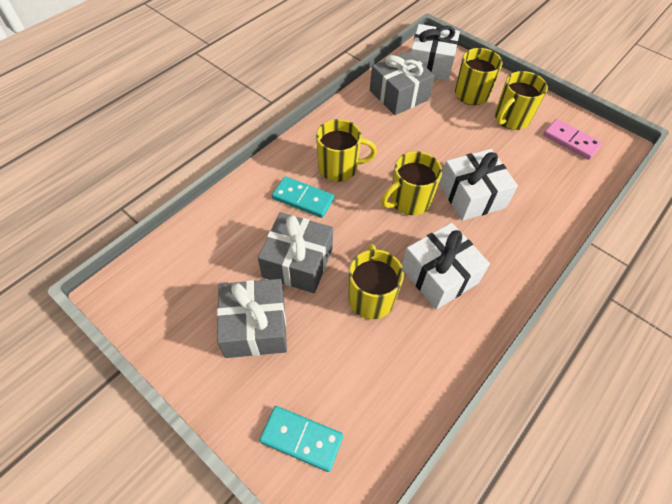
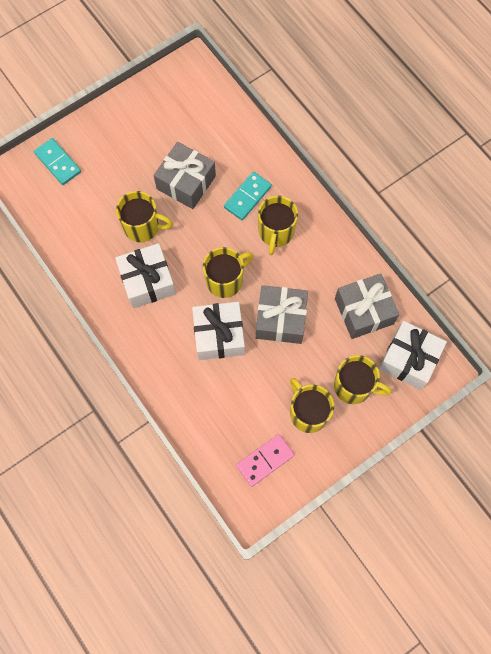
camera: 105 degrees right, 15 degrees up
(255, 327) = (141, 147): grey gift -> grey gift (280, 319)
(301, 439) = (58, 163): turquoise domino -> turquoise domino turned 75 degrees counterclockwise
(409, 201) = (225, 280): yellow mug -> yellow mug turned 75 degrees clockwise

